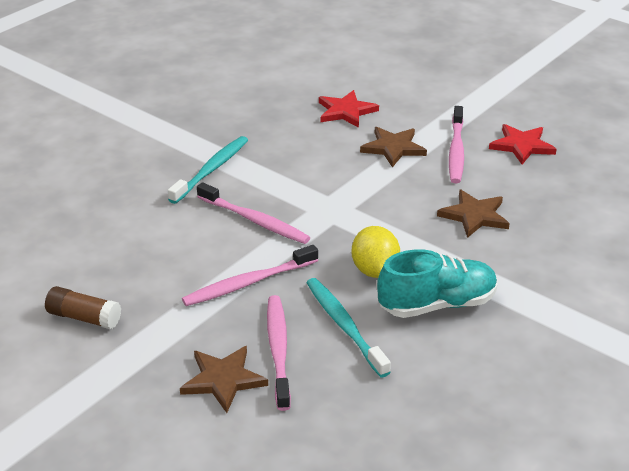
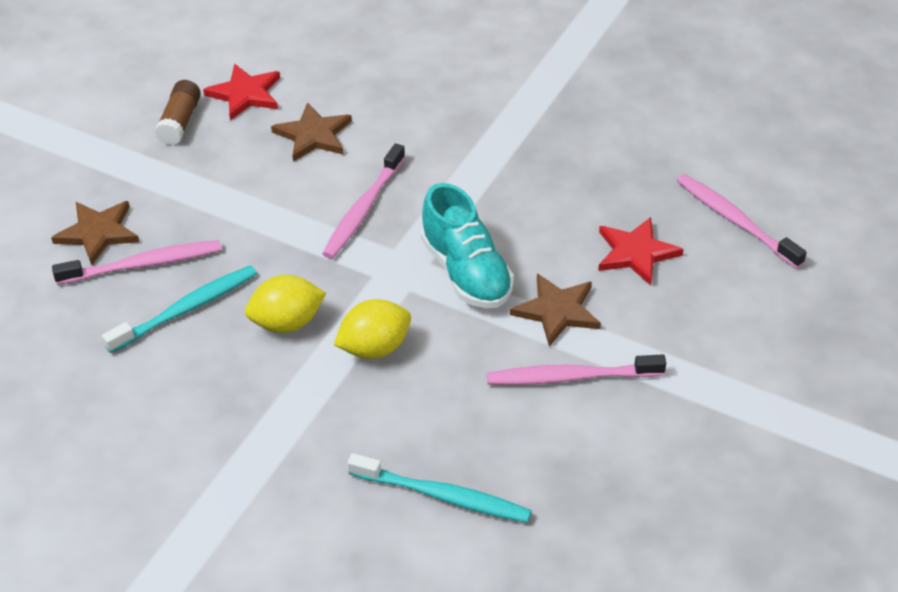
camera: 80 degrees right, 10 degrees up
(211, 169) = (457, 156): turquoise toothbrush -> turquoise toothbrush (443, 496)
(248, 283) = (248, 223): pink toothbrush -> pink toothbrush (735, 220)
(412, 229) = (374, 348): none -> yellow lemon
(437, 304) = (231, 384): turquoise shoe -> turquoise shoe (466, 272)
(474, 216) = (417, 406): brown star -> brown star (313, 135)
(522, 146) = (608, 450): red star -> red star (245, 94)

